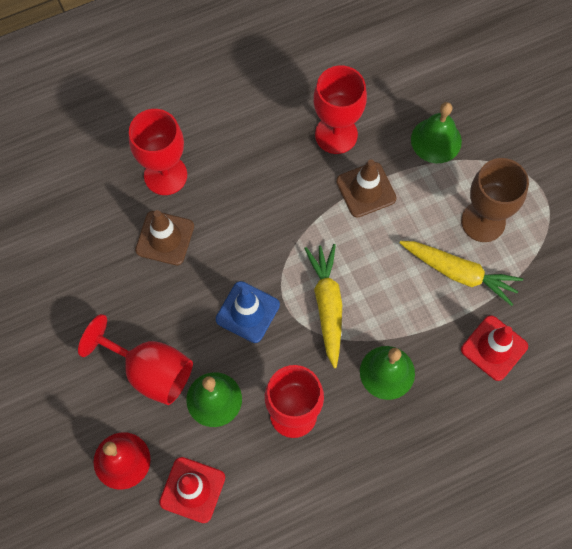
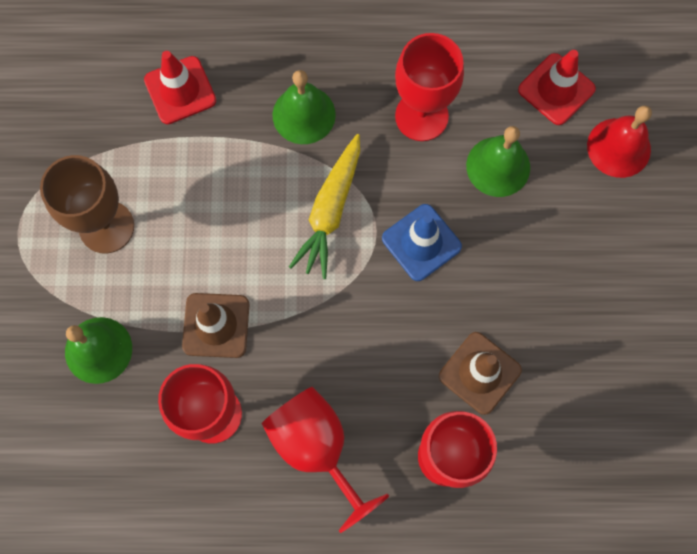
camera: 155 degrees left, 5 degrees up
(150, 371) = (555, 225): red goblet -> red goblet (316, 447)
(459, 273) = (168, 182): yellow carrot -> none

